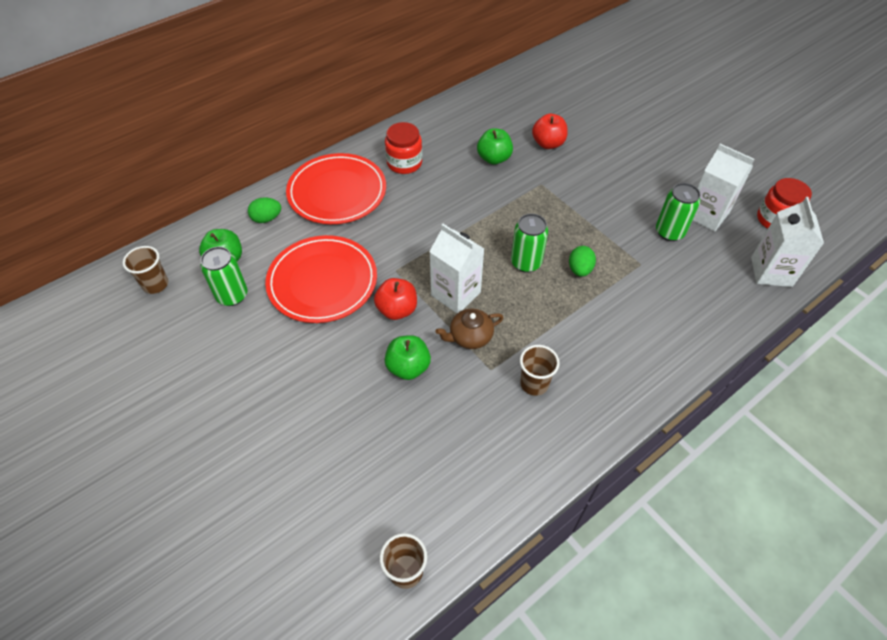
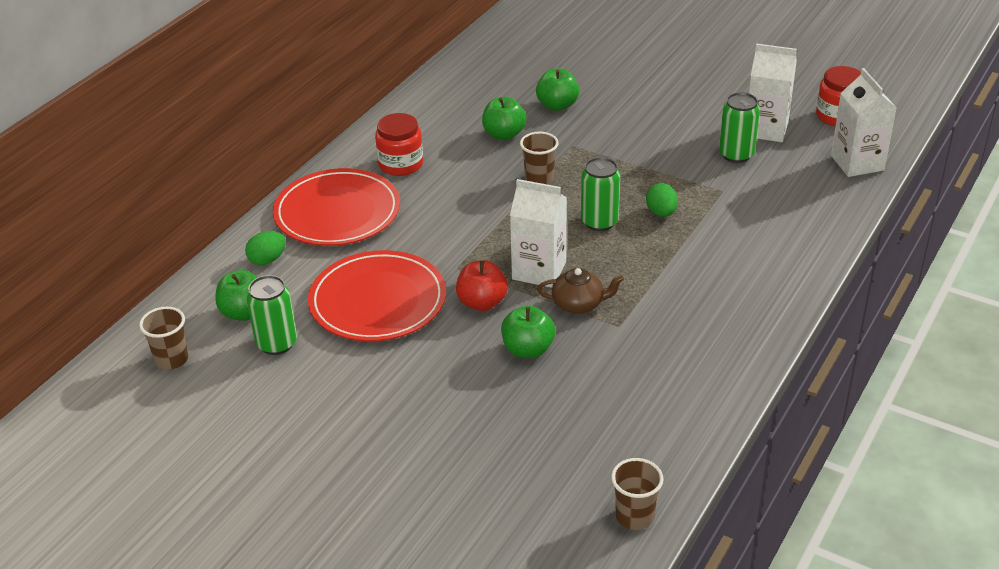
camera: 20 degrees left, 15 degrees down
(470, 336) = (579, 304): brown teapot -> brown teapot turned 135 degrees counterclockwise
(534, 384) = (672, 324): brown cup -> brown cup (539, 179)
(548, 143) = (557, 105): red apple -> green apple

